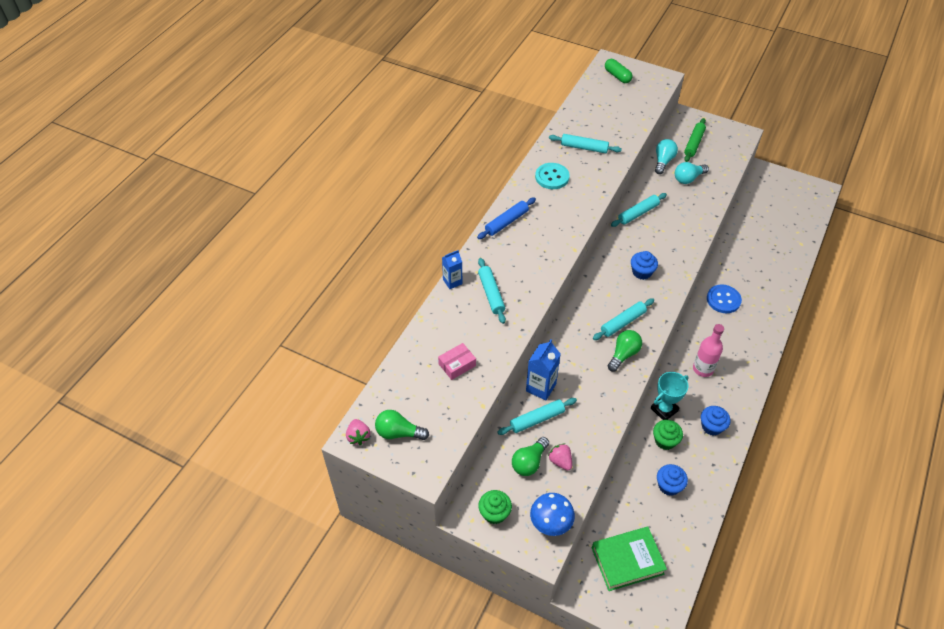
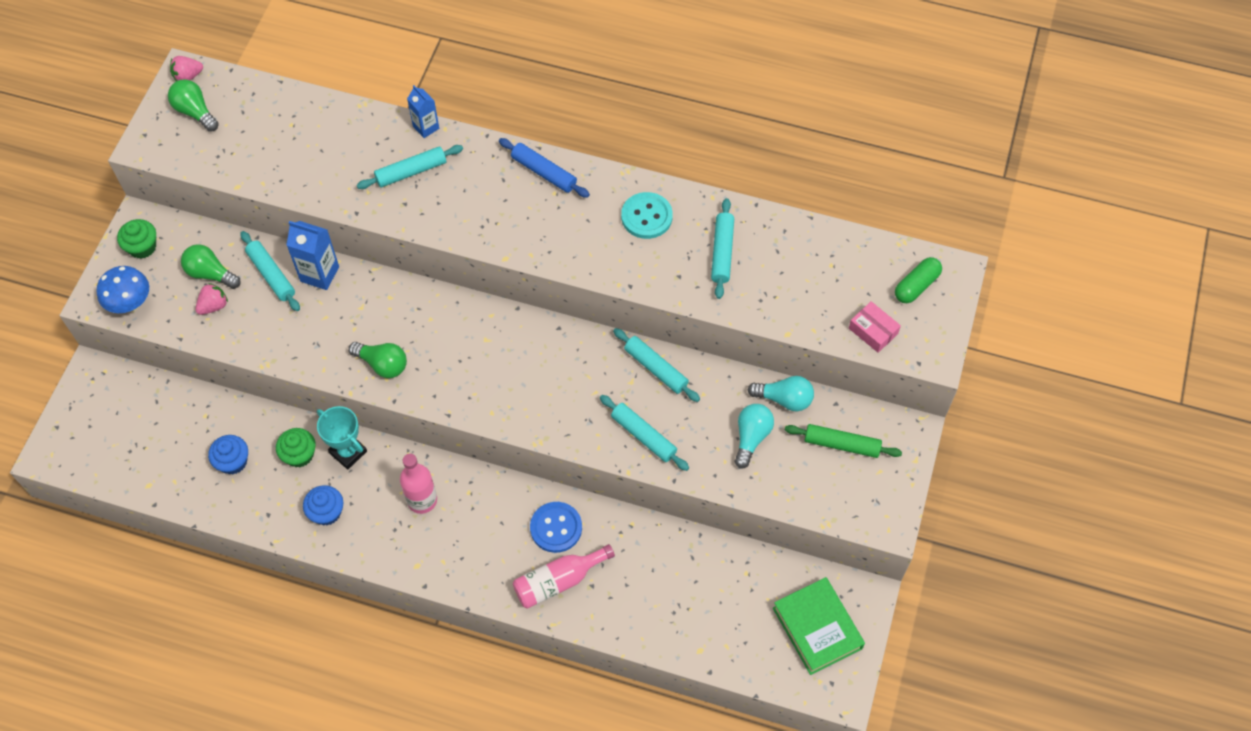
camera: 80 degrees right, 10 degrees up
(398, 433) = (195, 112): green light bulb -> green light bulb turned 45 degrees counterclockwise
(457, 365) = (294, 152): pink box -> pink box (873, 331)
(623, 322) = (437, 360): turquoise rolling pin -> turquoise rolling pin (643, 436)
(627, 561) = (130, 419): green book -> green book (817, 628)
(642, 272) = (535, 379): blue cupcake -> none
(688, 178) = (751, 437): turquoise light bulb -> turquoise light bulb turned 60 degrees clockwise
(760, 303) = (558, 581): none -> pink bottle

